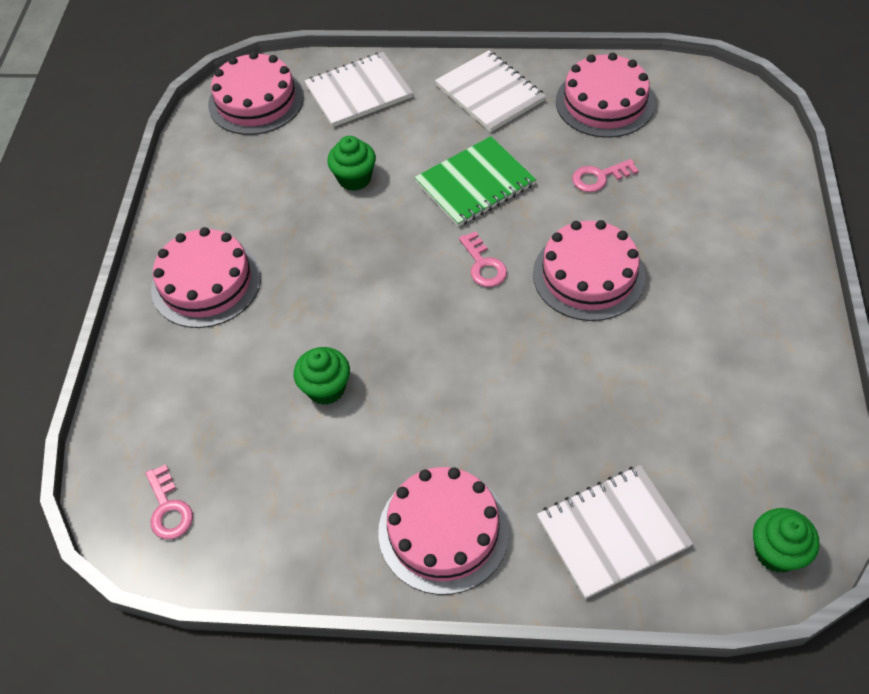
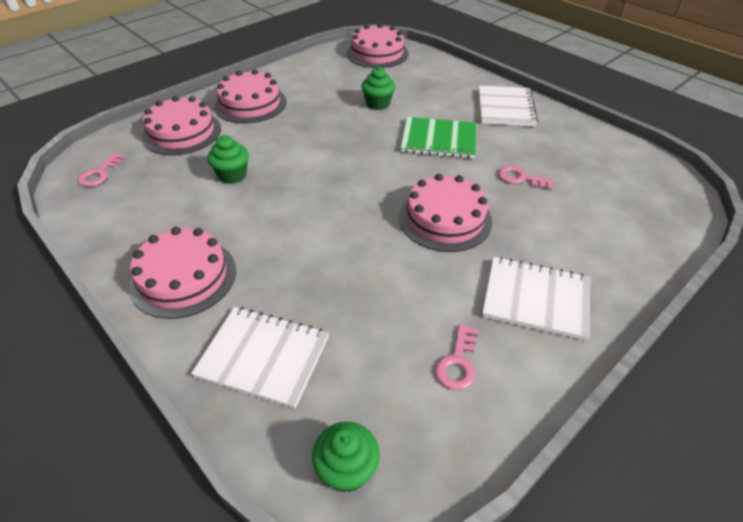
camera: 40 degrees right, 10 degrees down
(358, 92) = (432, 73): white notebook -> white notebook (536, 299)
(483, 265) = (389, 176): pink key -> pink key (457, 363)
(604, 102) = (575, 147): pink cake -> pink cake (182, 132)

